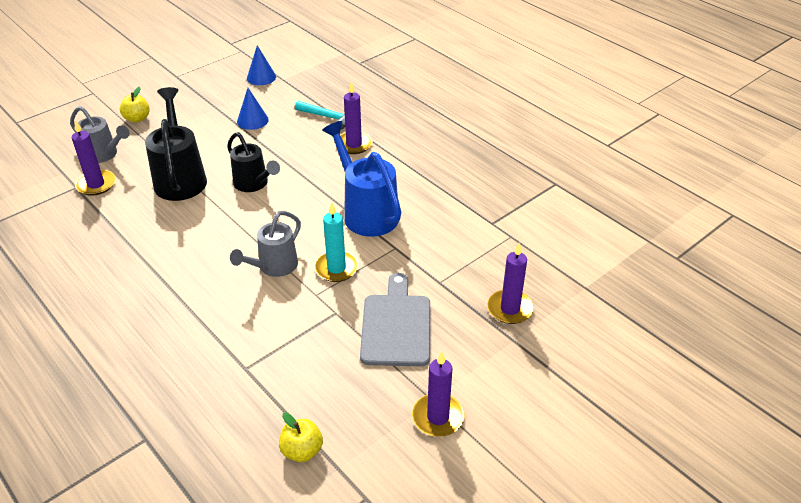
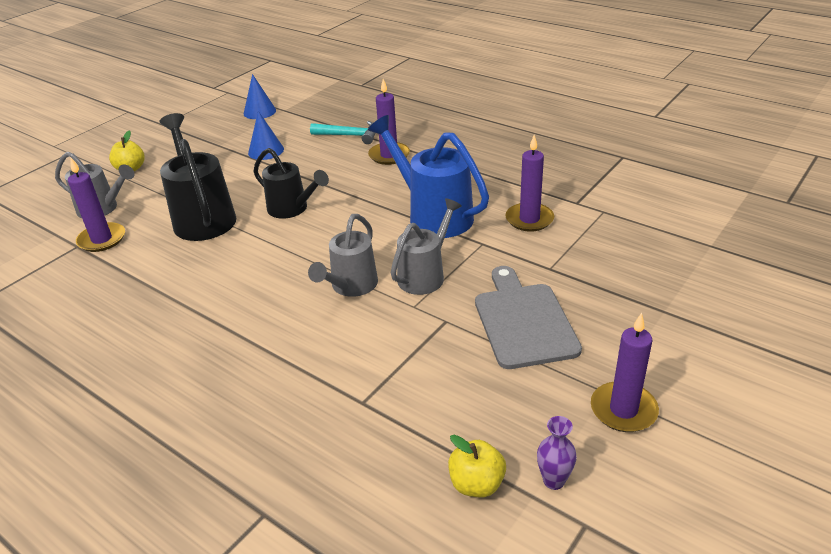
camera: 10 degrees left, 5 degrees down
(336, 268) = (425, 275): turquoise candle -> grey watering can
(359, 461) = (553, 481): none -> purple vase
(510, 309) = (642, 280): purple candle -> purple candle (529, 219)

